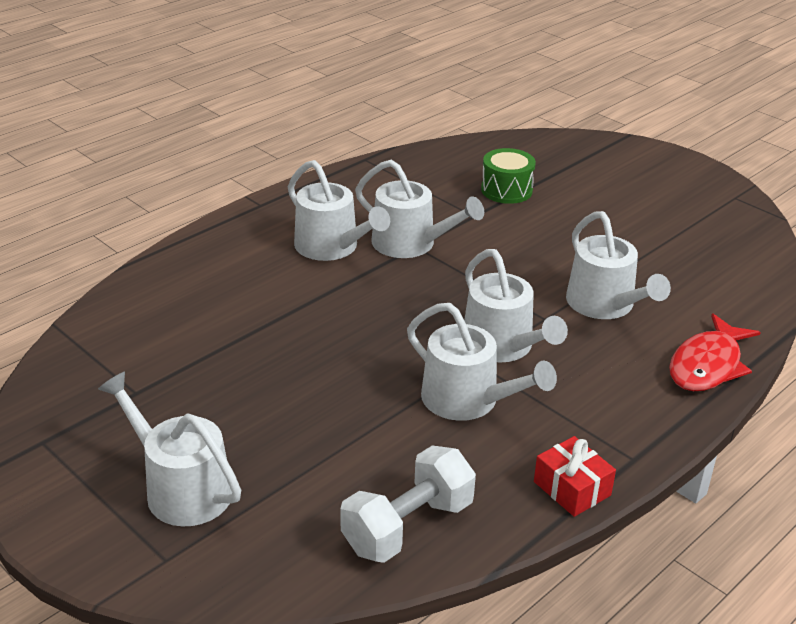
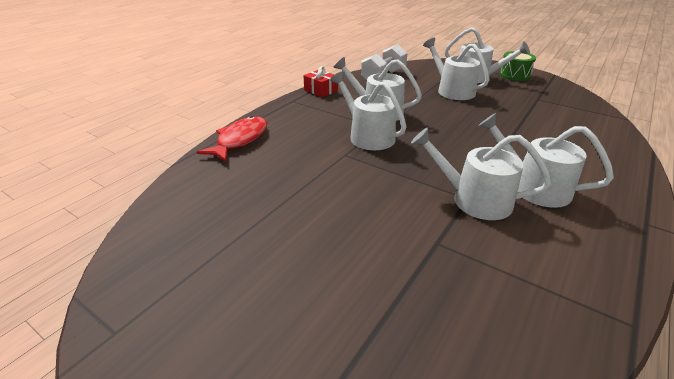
camera: 170 degrees right, 0 degrees up
(506, 190) = (419, 291): green drum -> green drum (514, 75)
(605, 305) = (302, 168): white watering can -> white watering can (452, 90)

